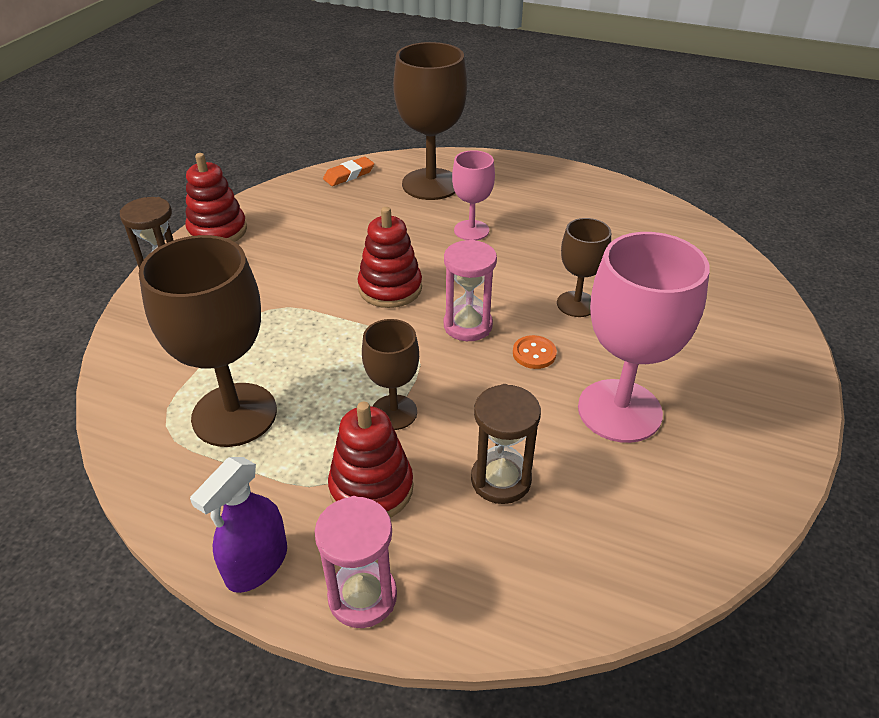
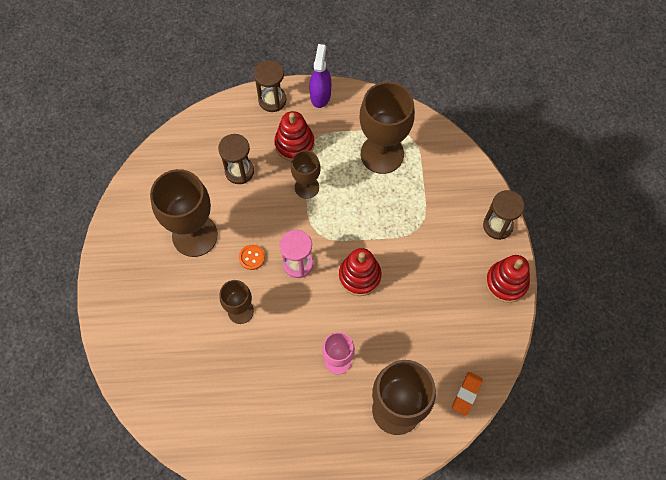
camera: 155 degrees right, 25 degrees up
(362, 596) = (272, 100): pink hourglass -> brown hourglass
(619, 410) = (195, 235): pink goblet -> brown goblet

